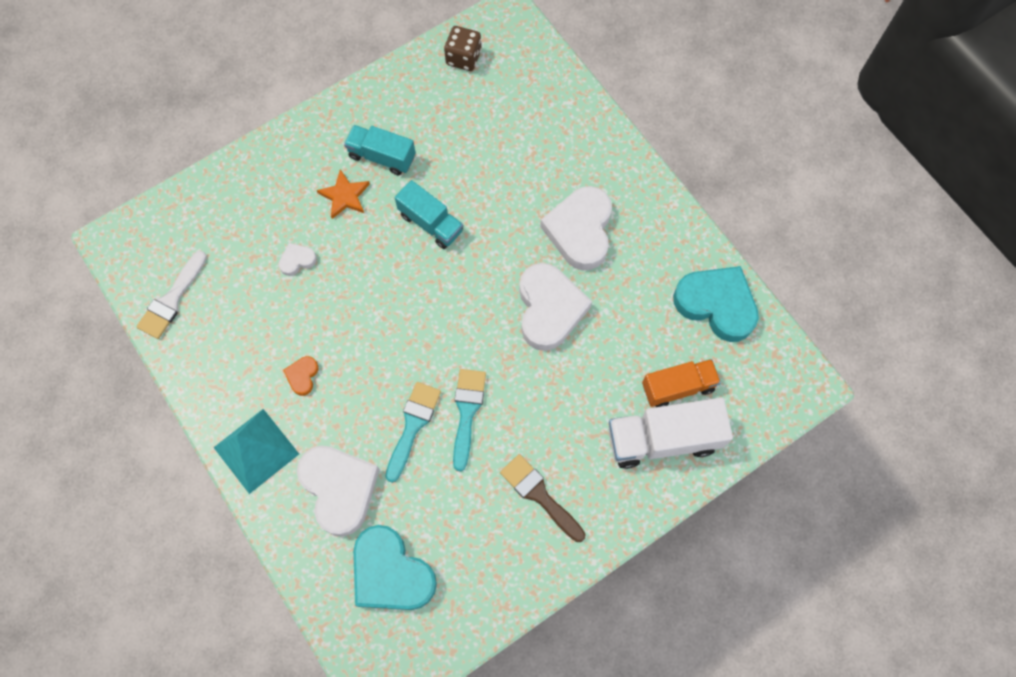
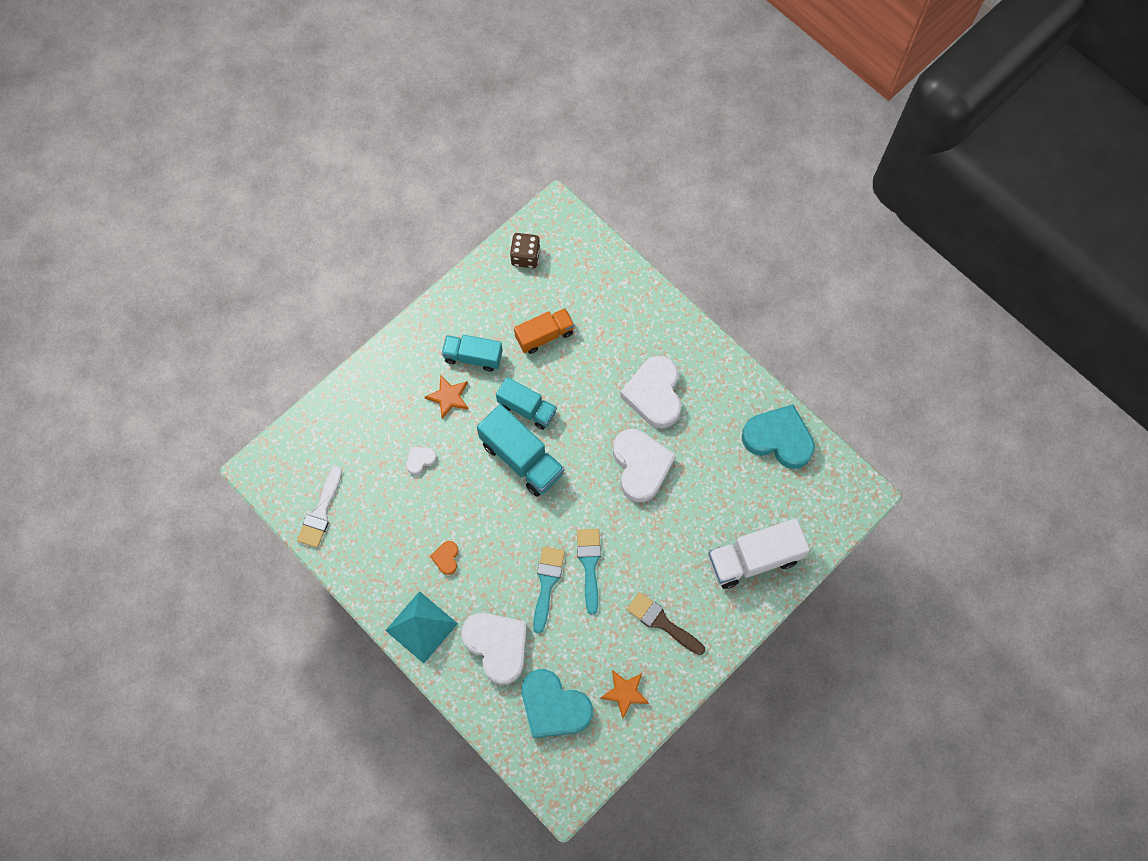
camera: 10 degrees left, 0 degrees up
(413, 277) = (522, 458): none -> turquoise truck
(479, 572) = (625, 693): none -> orange star
(678, 387) = (758, 514): orange truck -> orange truck (544, 335)

